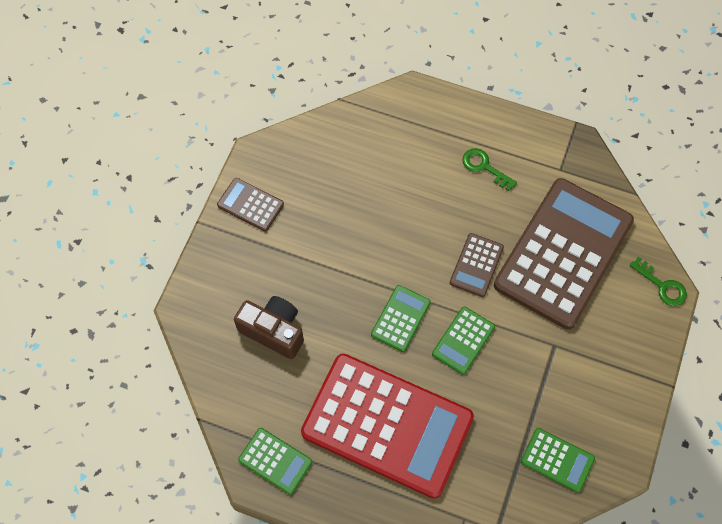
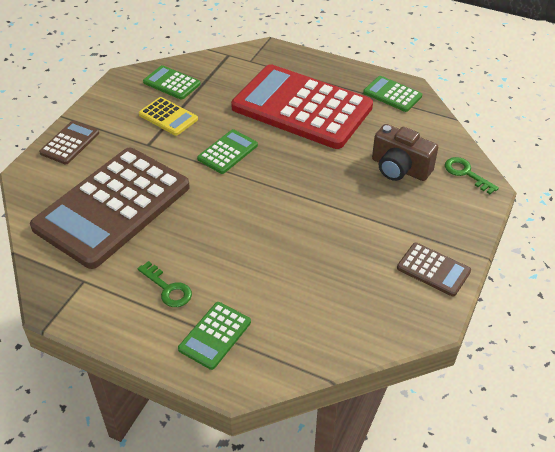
camera: 175 degrees left, 20 degrees down
(400, 318) = (281, 169): green calculator -> green calculator (215, 335)
(476, 265) = (201, 203): brown calculator -> brown calculator (70, 143)
(544, 394) = (168, 117): none -> yellow calculator
(662, 285) = (30, 177): green key -> green key (466, 173)

